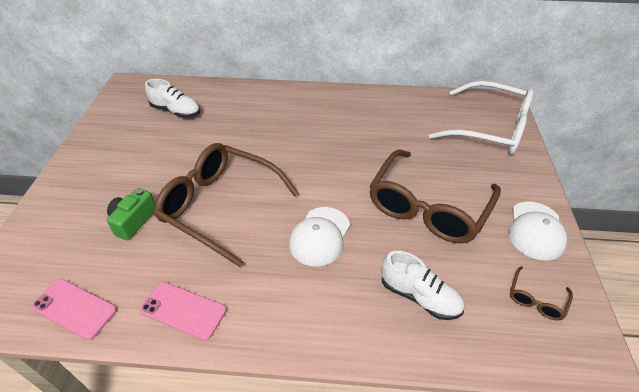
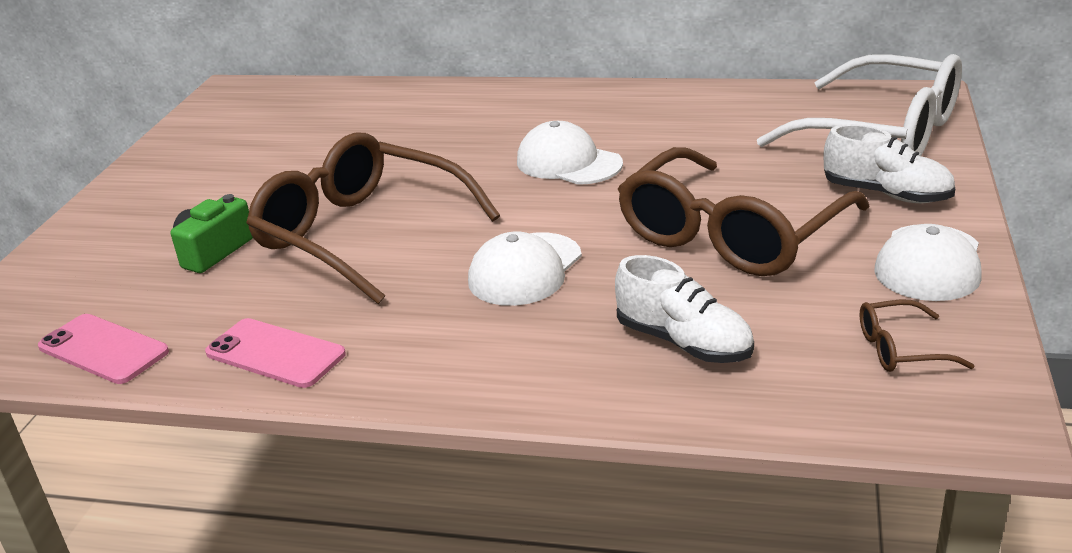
camera: 10 degrees right, 15 degrees down
(176, 111) = (309, 120): white shoe -> white shoe (886, 194)
(329, 149) = (568, 163): none -> white cap
(536, 299) = (900, 349): brown glasses -> brown glasses turned 45 degrees clockwise

